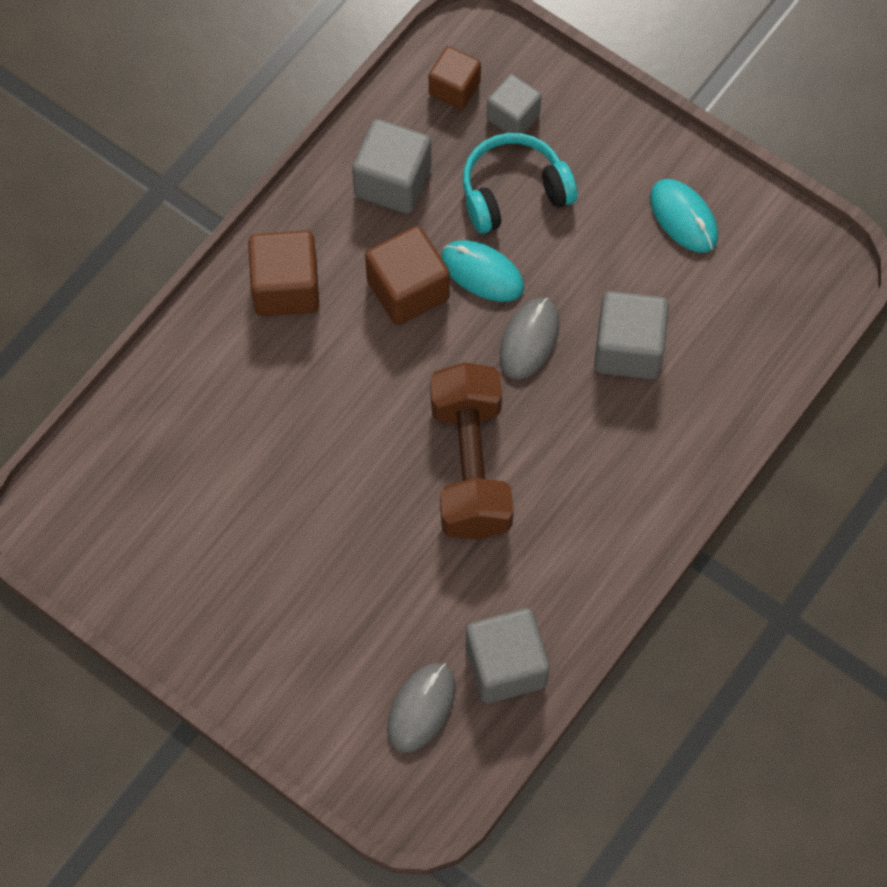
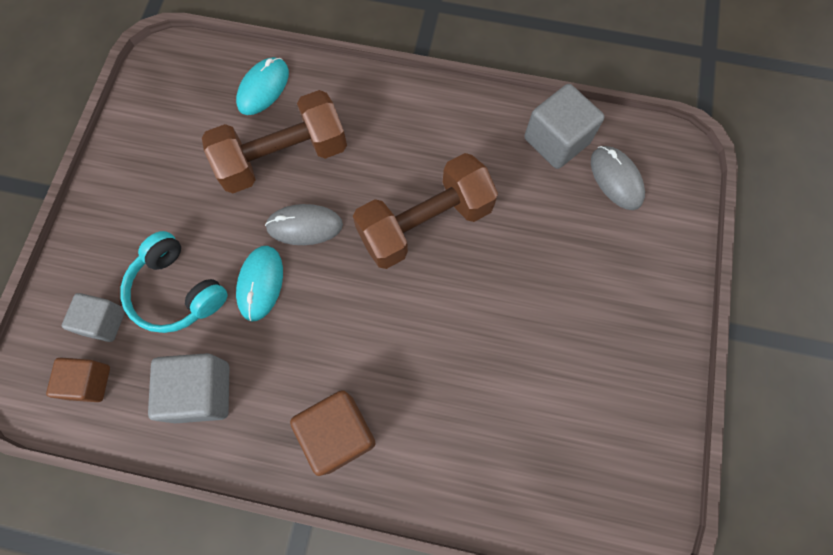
camera: 115 degrees left, 5 degrees up
(408, 290) = (299, 333): brown cube -> none
(421, 708) = (616, 179): grey mouse -> grey mouse turned 60 degrees clockwise
(628, 349) = (283, 157): grey cube -> brown dumbbell
(683, 217) = (157, 162): turquoise mouse -> turquoise mouse (263, 88)

